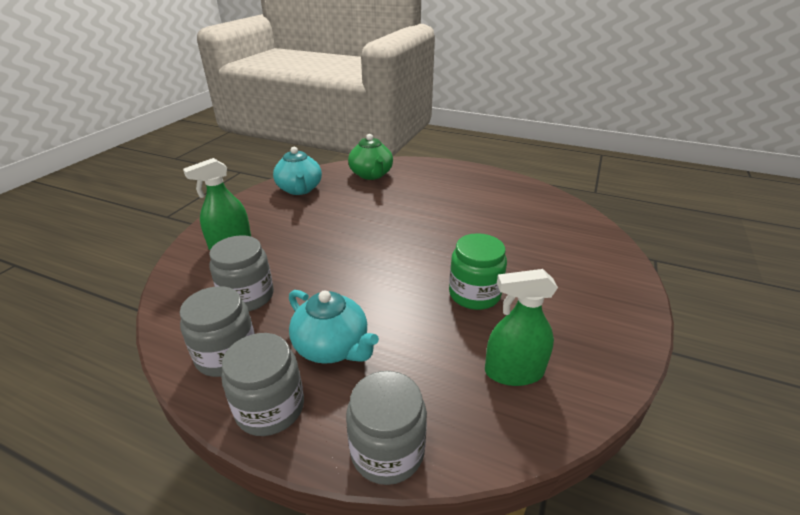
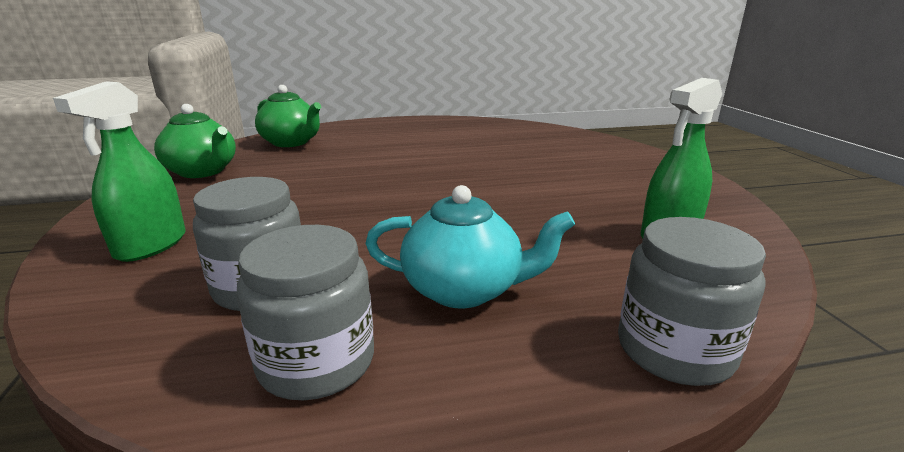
camera: 35 degrees left, 10 degrees down
(270, 408) = (475, 386): grey jar -> none
(300, 189) = (203, 171): turquoise teapot -> green teapot
(474, 294) = (545, 197): green jar -> none

